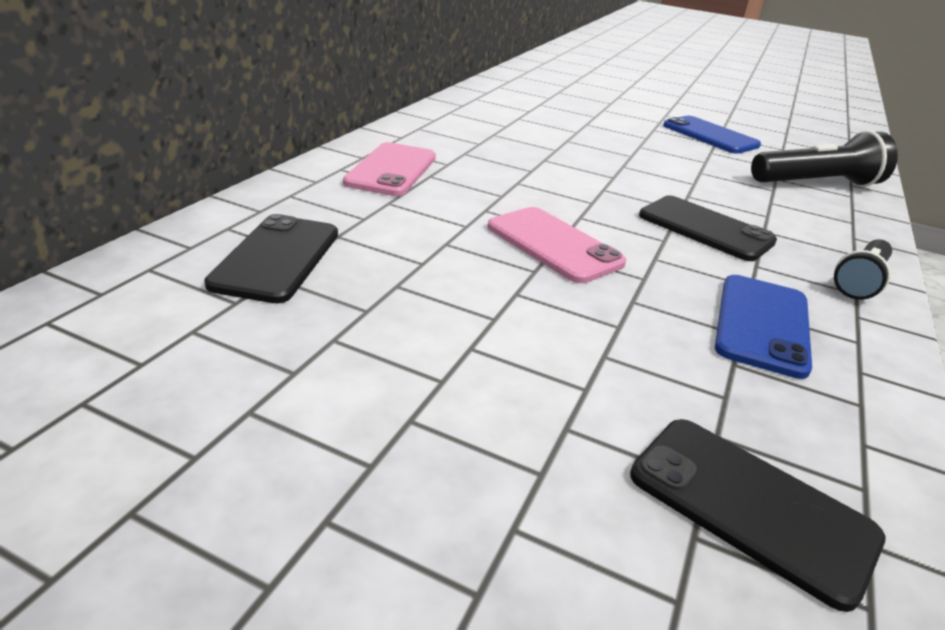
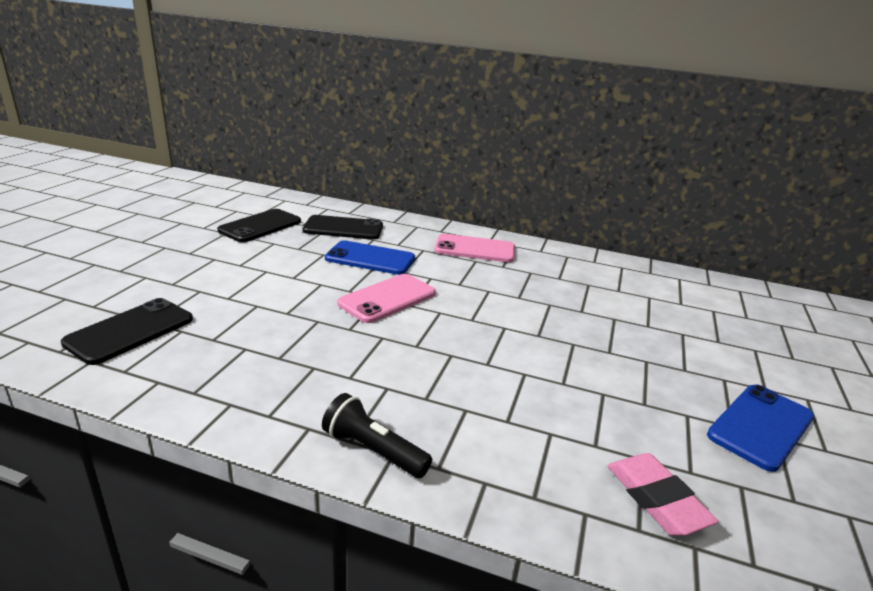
camera: 85 degrees right, 5 degrees down
(705, 229) = (450, 371): black phone -> black phone (260, 226)
(762, 324) = (291, 370): blue phone -> blue phone (370, 258)
(817, 184) = (656, 499): black flashlight -> pink eraser

